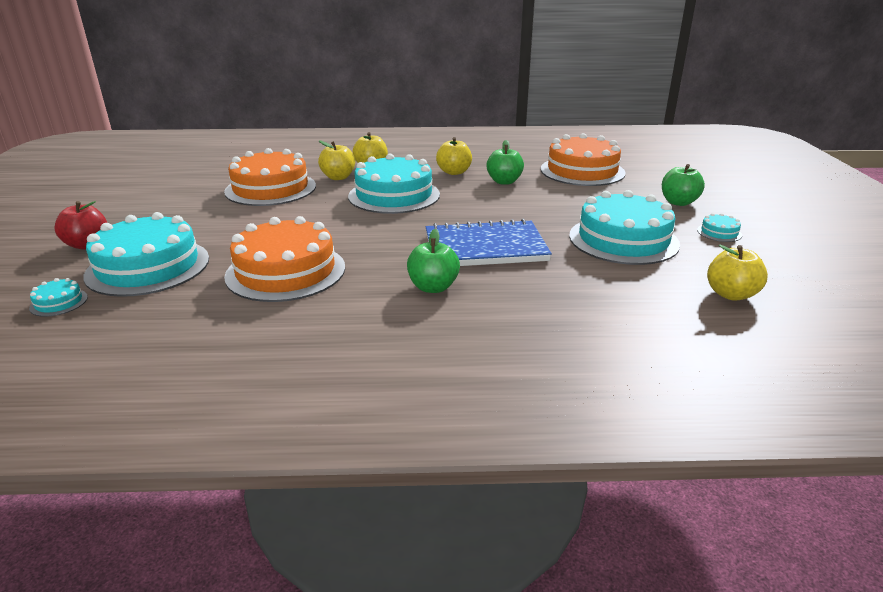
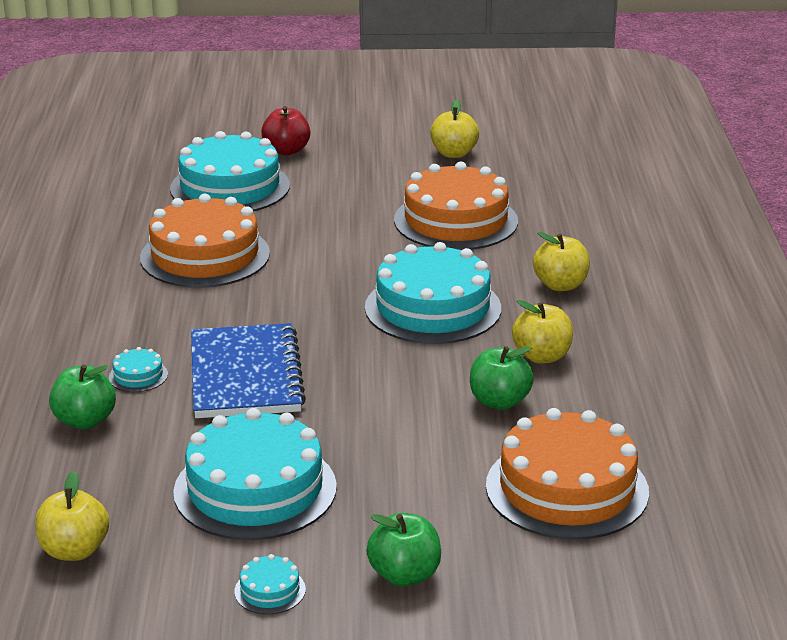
camera: 90 degrees right, 0 degrees up
(59, 302) = (166, 164): turquoise cake -> turquoise cake (138, 376)
(338, 177) = (506, 263): yellow apple -> yellow apple (454, 153)
(433, 287) = (148, 340): green apple -> green apple (85, 420)

